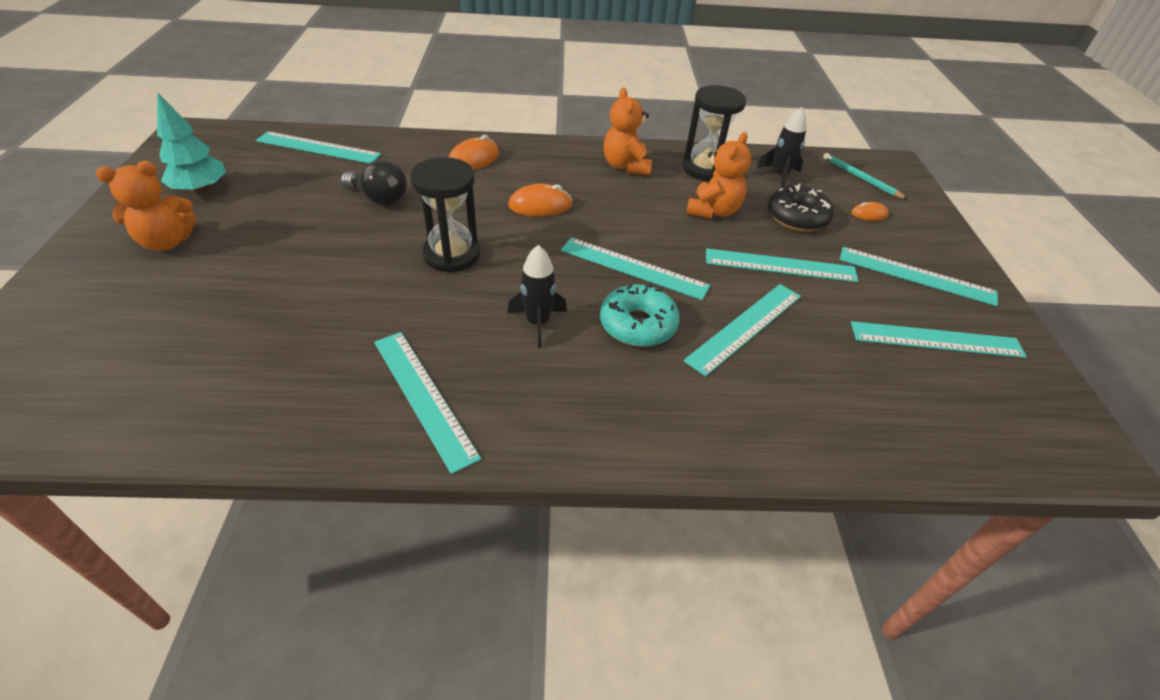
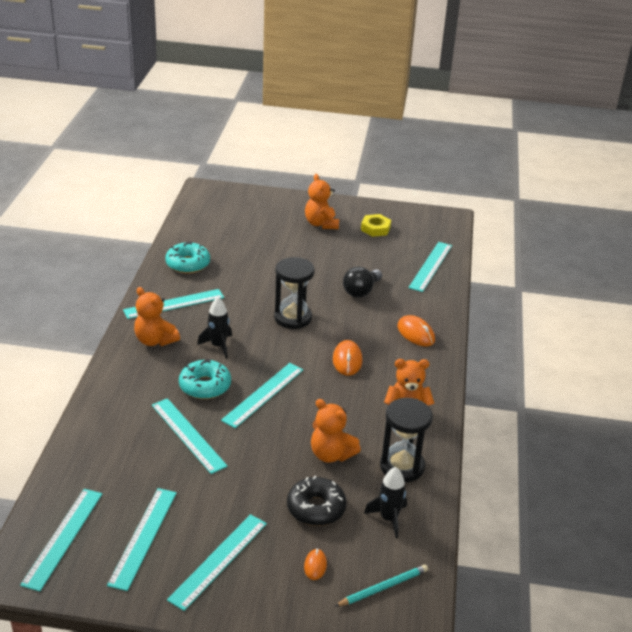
camera: 100 degrees right, 10 degrees down
(201, 190) = (375, 228): turquoise tree -> yellow nut
(279, 399) = (188, 264): none -> turquoise donut
(541, 403) = (155, 340): none -> orange teddy bear
(780, 265) = (250, 474): turquoise ruler -> turquoise ruler (63, 538)

